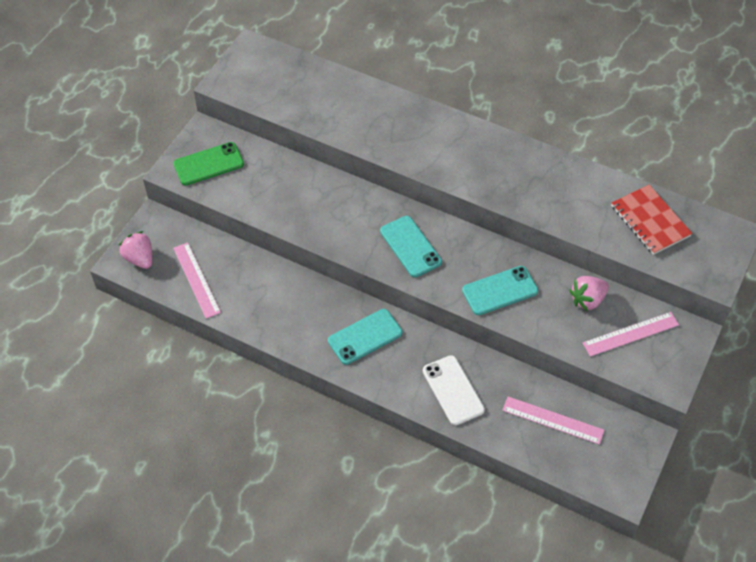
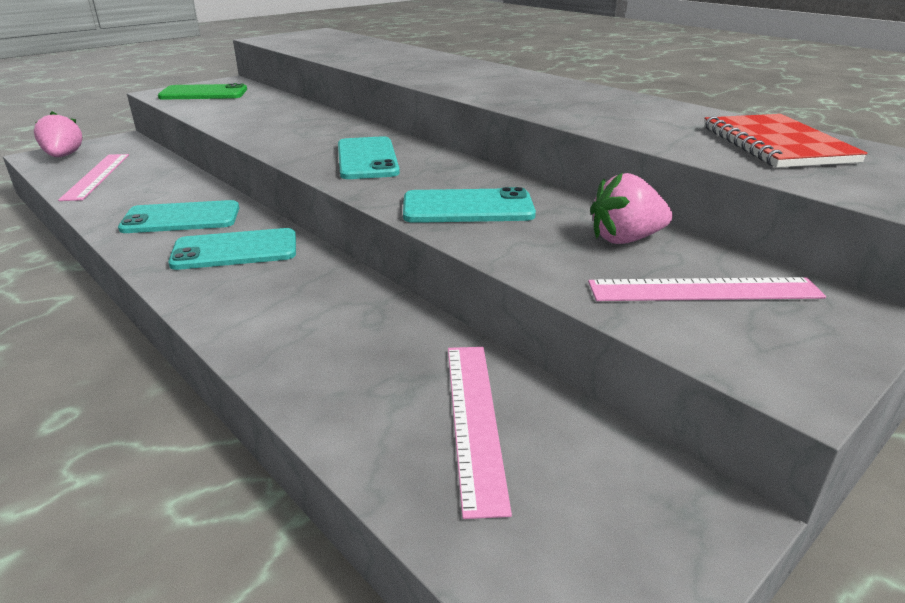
camera: 20 degrees right, 25 degrees down
(304, 314) = (181, 218): none -> turquoise phone
(453, 390) = (308, 331): white phone -> none
(553, 420) = (474, 420): pink ruler -> pink ruler turned 45 degrees clockwise

